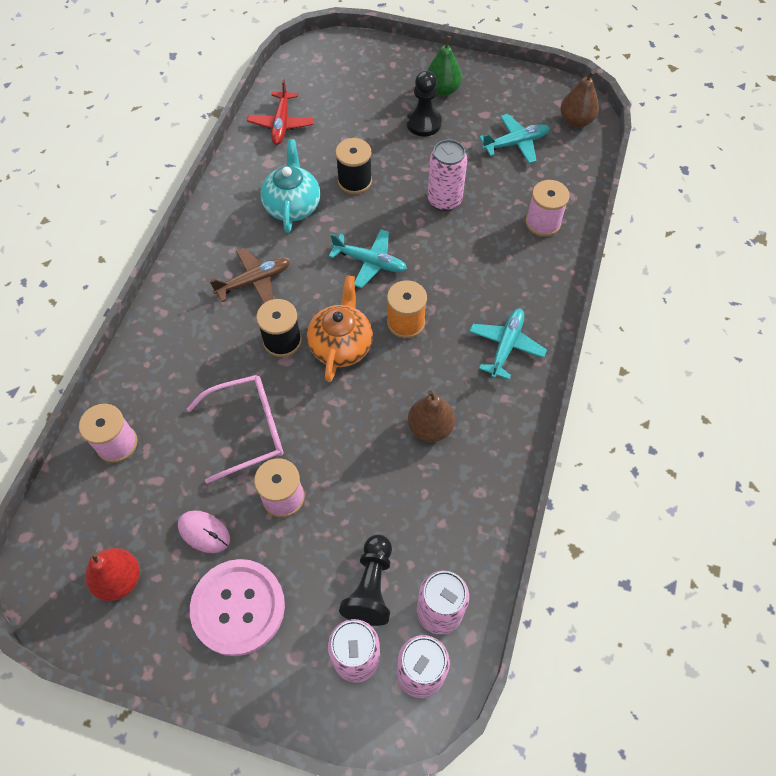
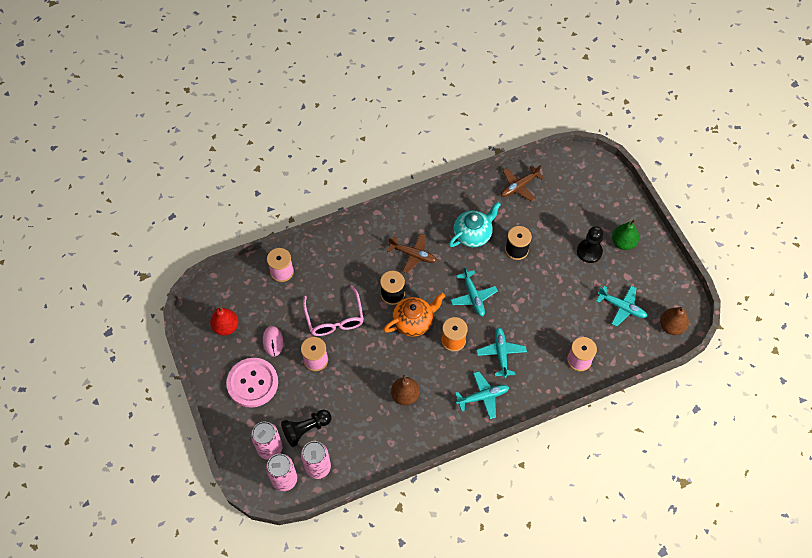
camera: 50 degrees right, 0 degrees up
(248, 430) = (334, 318): pink glasses -> pink glasses turned 45 degrees clockwise
(281, 124) = (519, 186): red plane -> brown plane
(444, 200) = (546, 301): pink can -> none
(467, 288) = (501, 353): none -> turquoise plane

